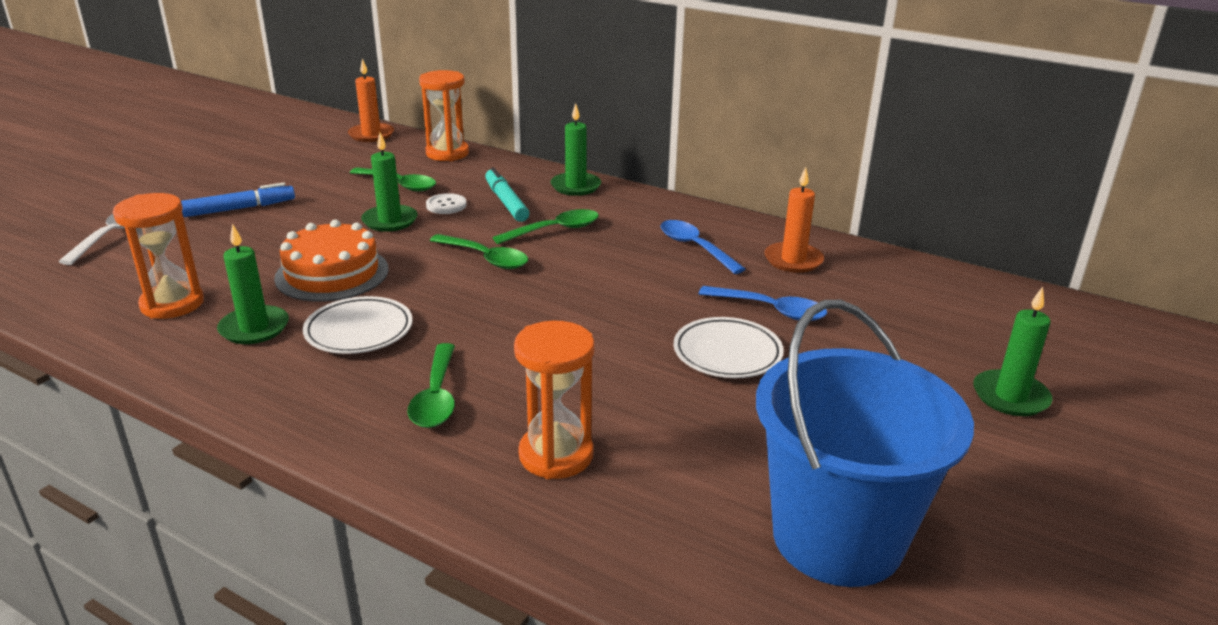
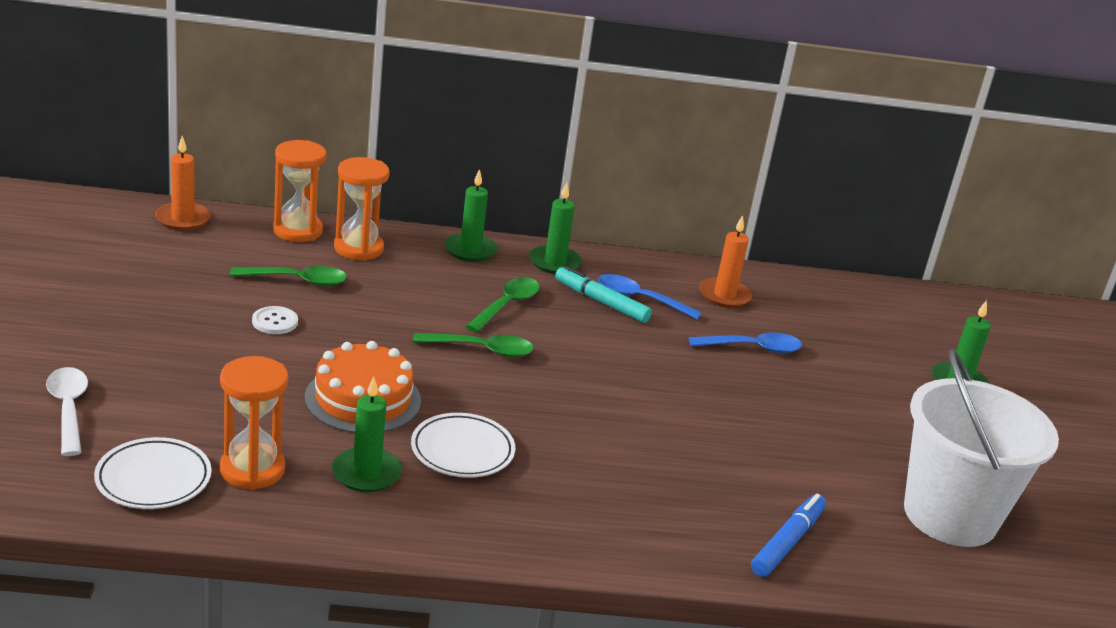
camera: 35 degrees left, 0 degrees up
(239, 209) = (165, 345): blue marker -> blue marker (787, 542)
(390, 221) = (343, 327): green candle -> green candle (554, 262)
(436, 397) = (597, 492): green spoon -> none
(446, 205) = (375, 297): white button -> white button (275, 322)
(506, 202) = (427, 282): turquoise marker -> turquoise marker (601, 302)
(556, 455) = (732, 513): orange hourglass -> orange hourglass (358, 248)
(727, 353) = (760, 395): white plate -> white plate (153, 479)
(837, 538) = (950, 515): blue bucket -> white bucket

